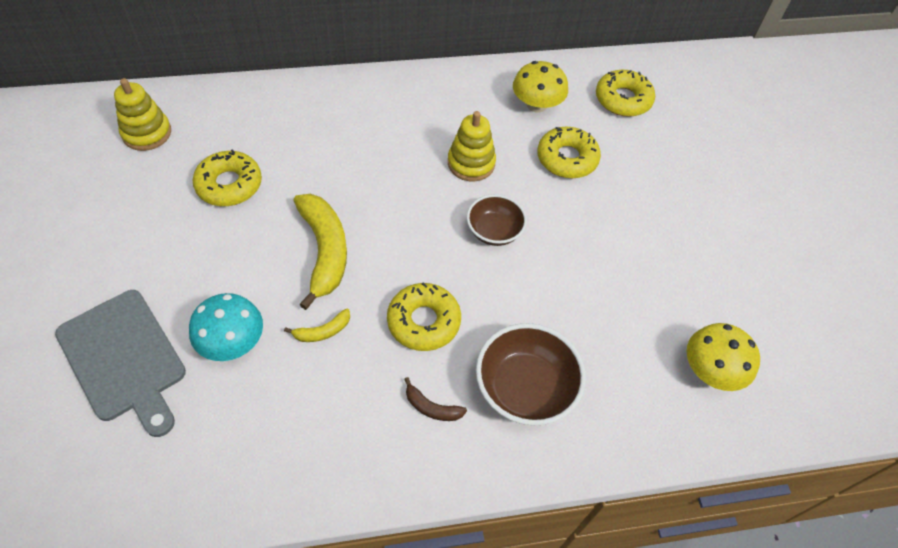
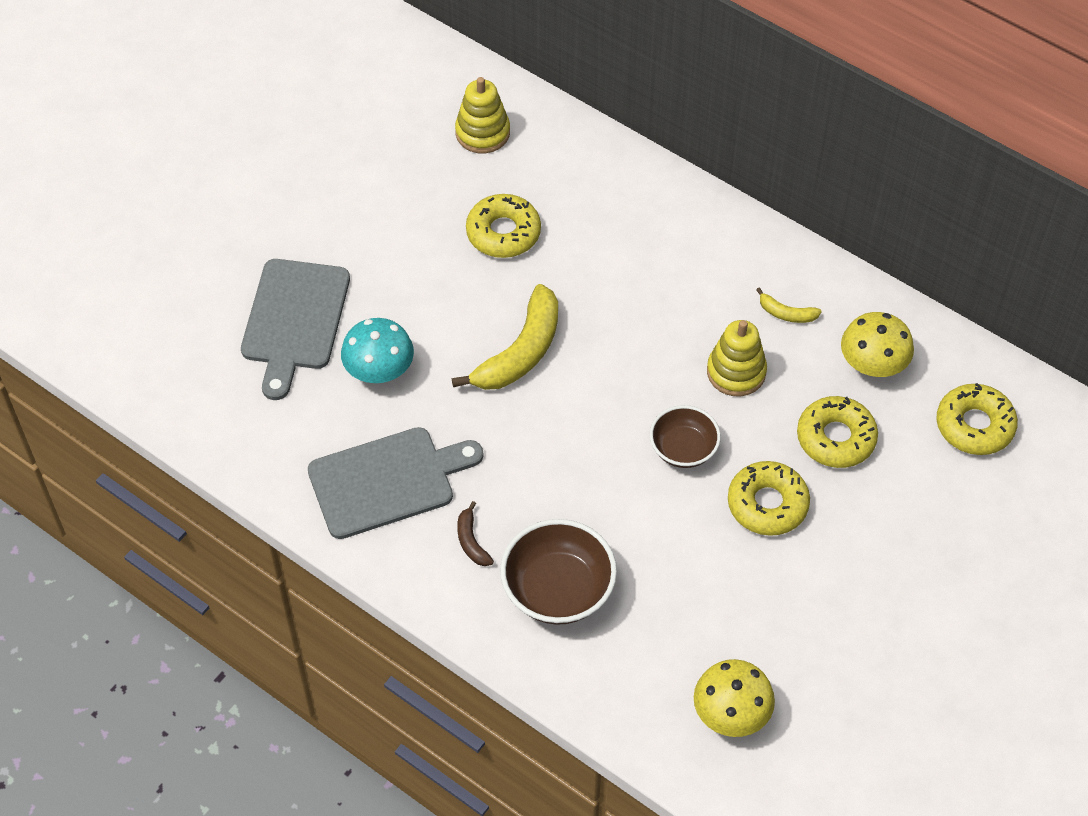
camera: 50 degrees right, 0 degrees up
(323, 331) = (452, 416): yellow banana -> yellow banana (786, 313)
(324, 418) = (387, 481): none -> grey cutting board
(423, 321) = (537, 473): yellow donut -> yellow donut (767, 504)

